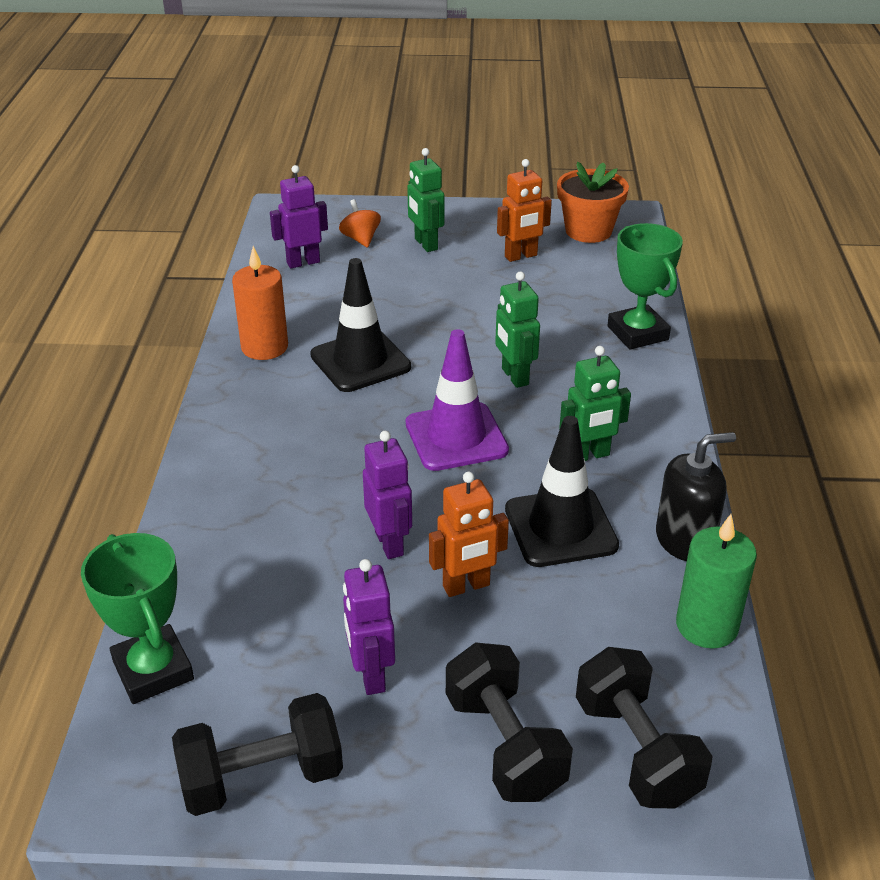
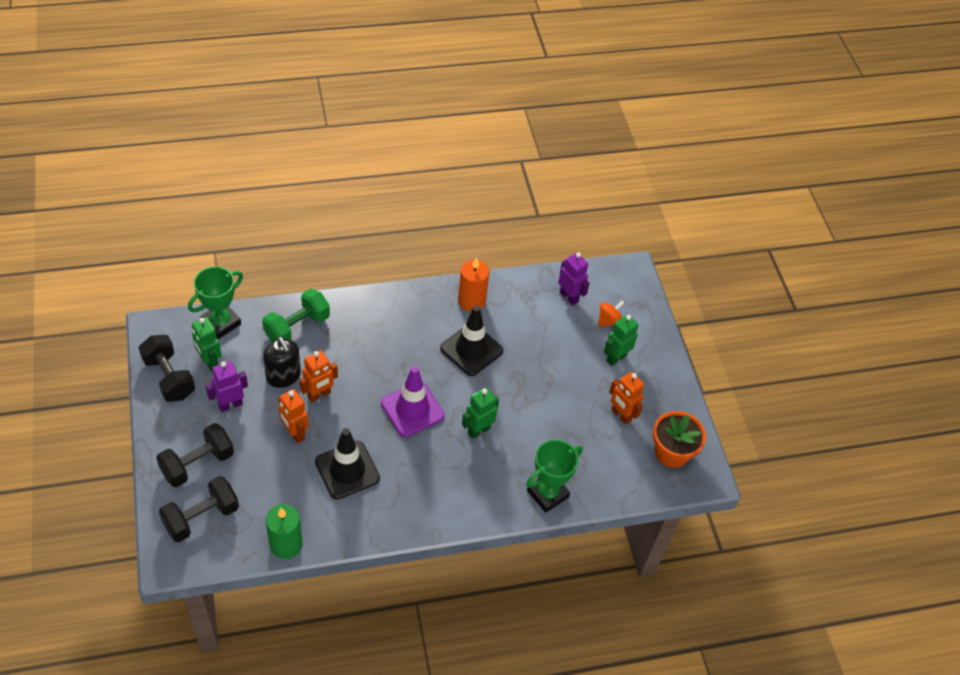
camera: 70 degrees right, 15 degrees up
(220, 555) = (297, 327): none -> green dumbbell
(390, 543) = (319, 395): purple robot -> orange robot
(589, 455) = (412, 477): green robot -> green robot (210, 362)
(685, 540) = (349, 531): black soap dispenser -> black soap dispenser (283, 376)

